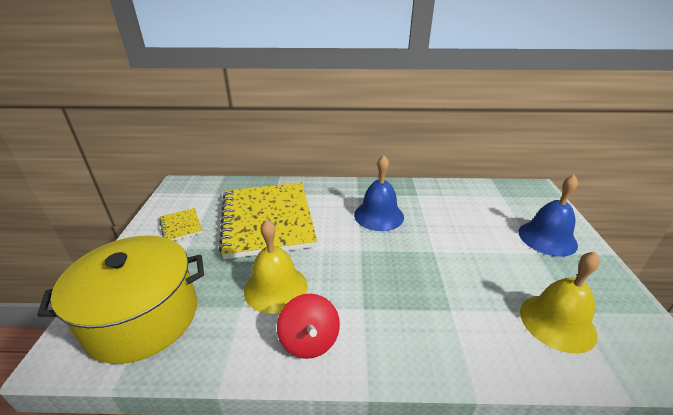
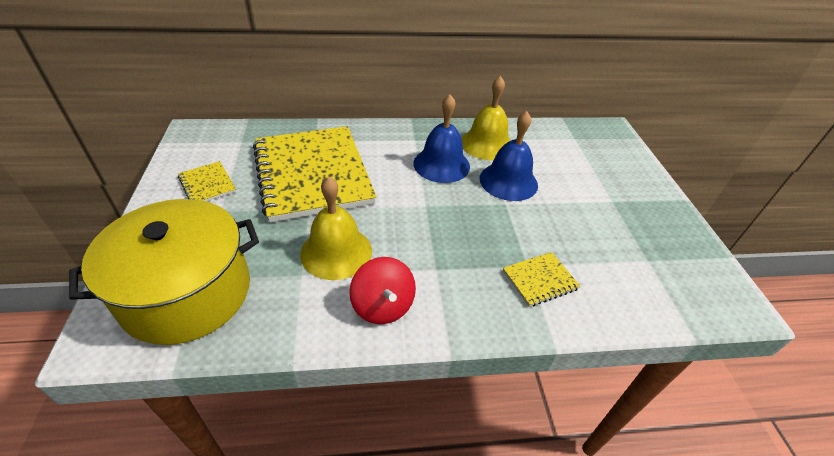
camera: 10 degrees left, 10 degrees up
(463, 325) = (540, 280): none -> yellow notebook
(547, 238) = (622, 184): blue bell -> blue bell (508, 181)
(557, 322) = (631, 271): yellow bell -> yellow bell (486, 144)

